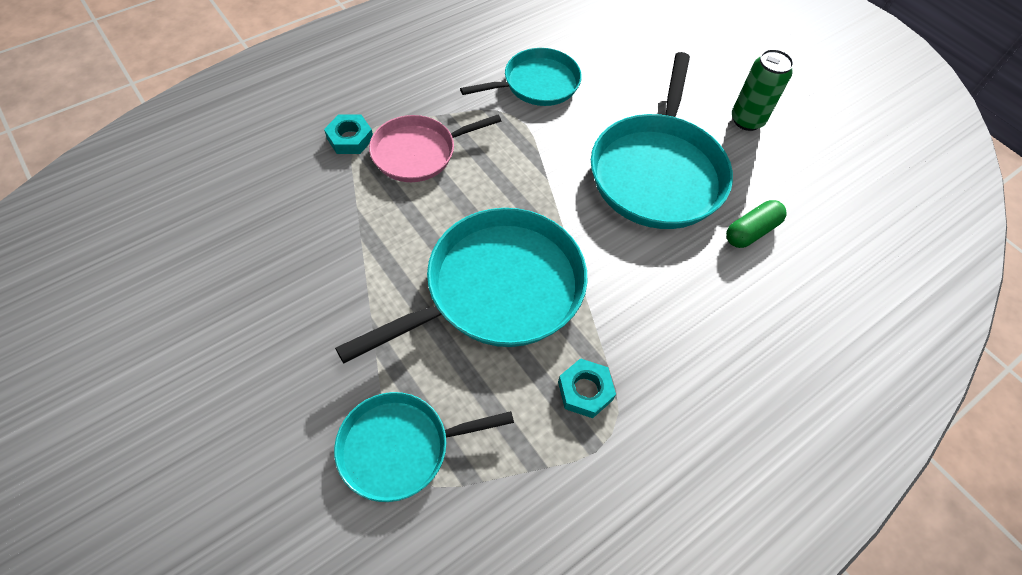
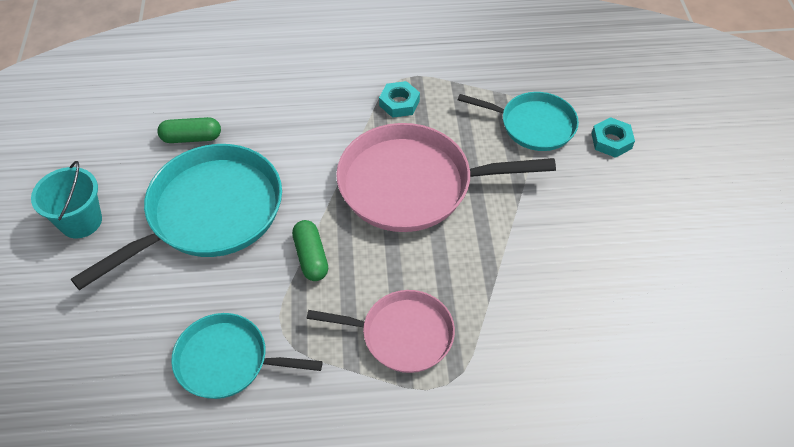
camera: 145 degrees left, 5 degrees down
(350, 138) = (461, 385): turquoise nut -> turquoise nut (611, 141)
(497, 289) = (412, 184): turquoise pan -> pink pan
(538, 176) = (311, 257): none -> green capsule
(747, 120) = (81, 221): green can -> turquoise bucket

